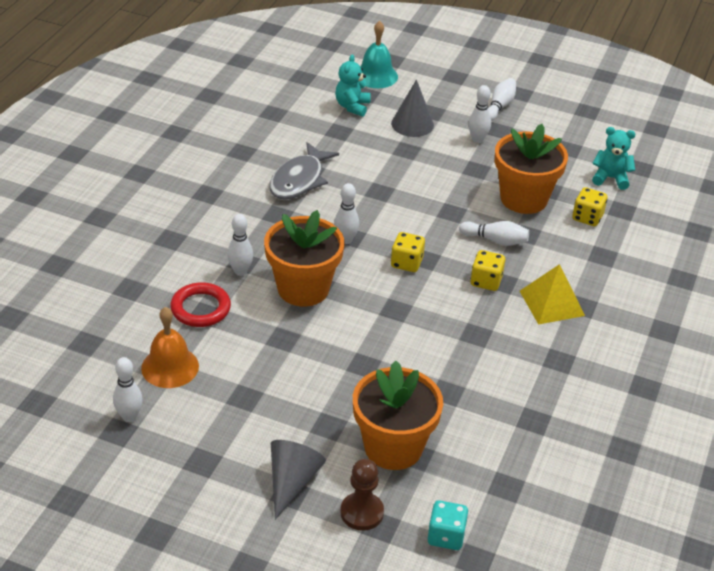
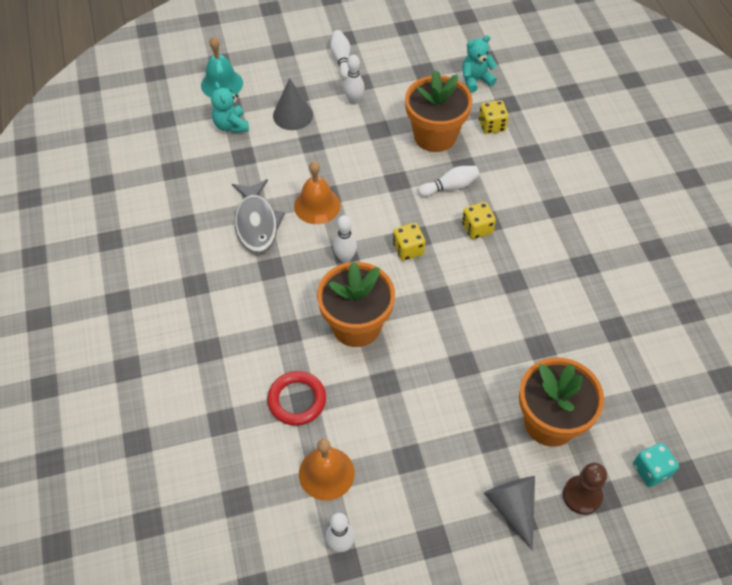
camera: 35 degrees left, 15 degrees up
(240, 271) = (294, 342): white bowling pin -> none
(362, 194) = (317, 205): none -> orange bell
(551, 303) = (536, 218): yellow pyramid -> none

